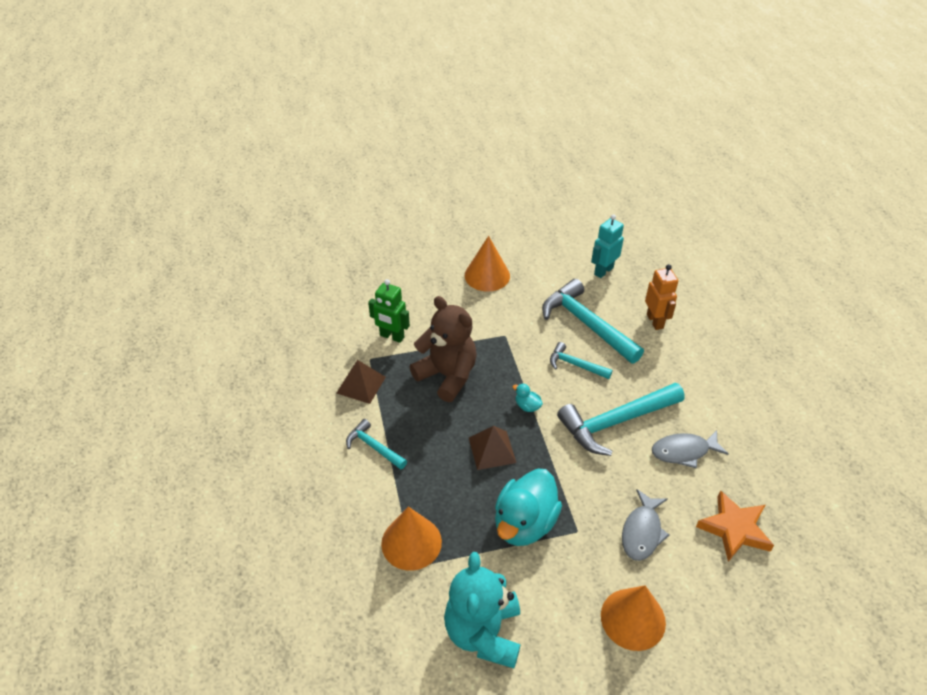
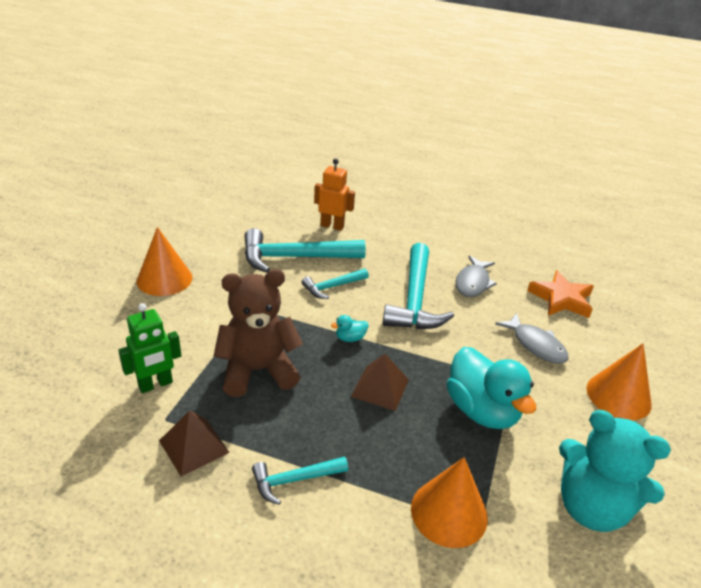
camera: 60 degrees left, 10 degrees down
(603, 271) = (248, 219): turquoise robot -> none

